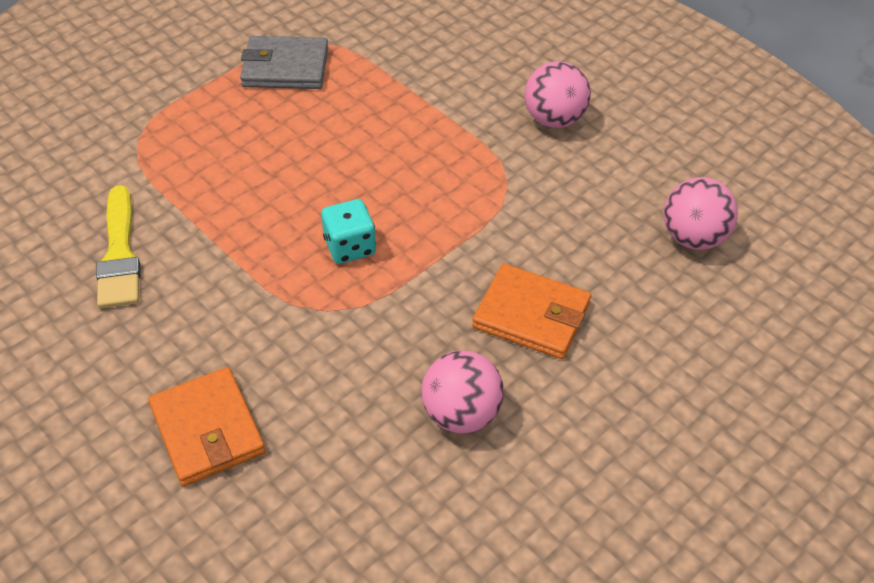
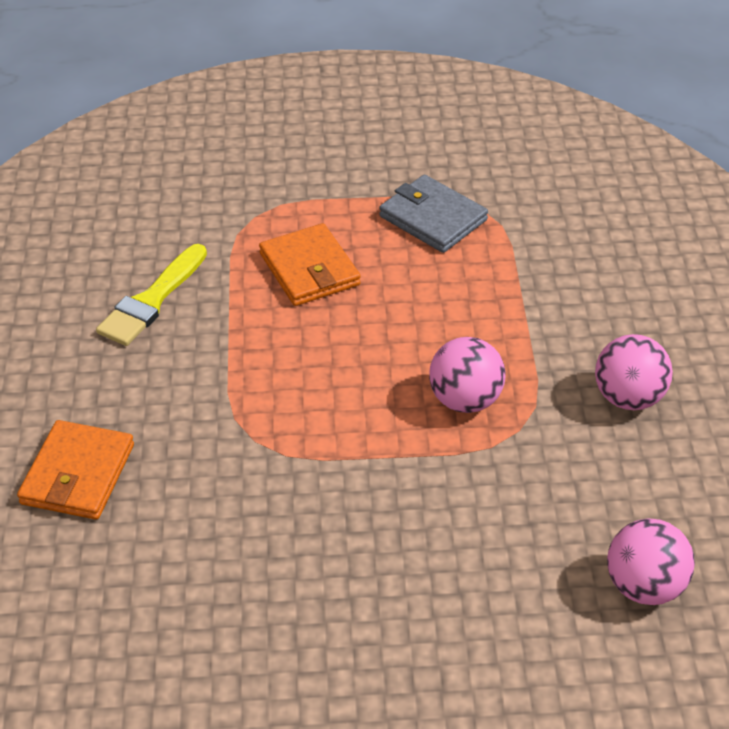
camera: 40 degrees right, 5 degrees down
(350, 247) = (327, 401): turquoise dice -> none
(461, 413) = (271, 594): pink ball -> pink ball (465, 400)
(531, 315) = (415, 555): orange wallet -> orange wallet (309, 269)

